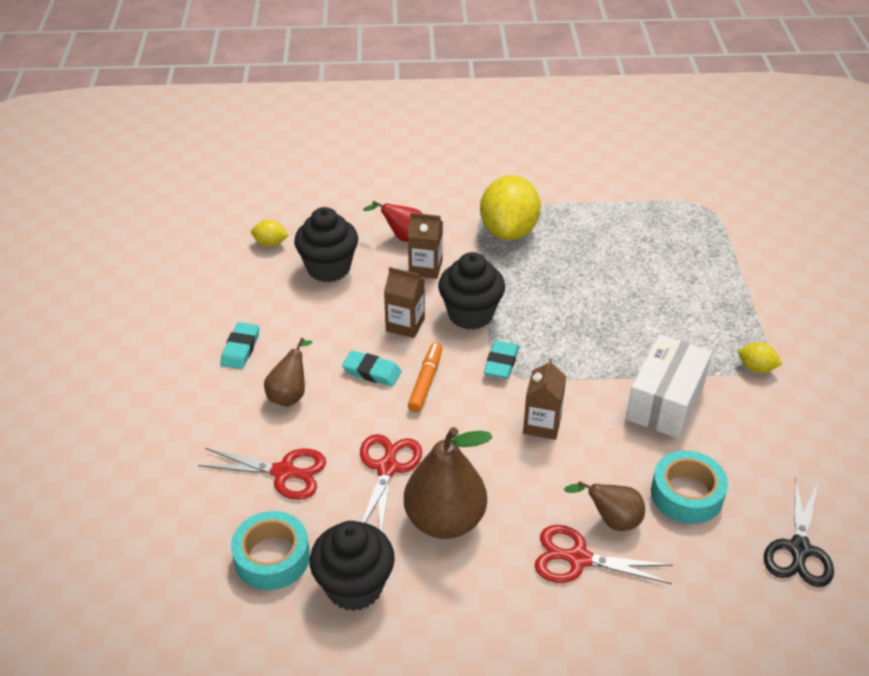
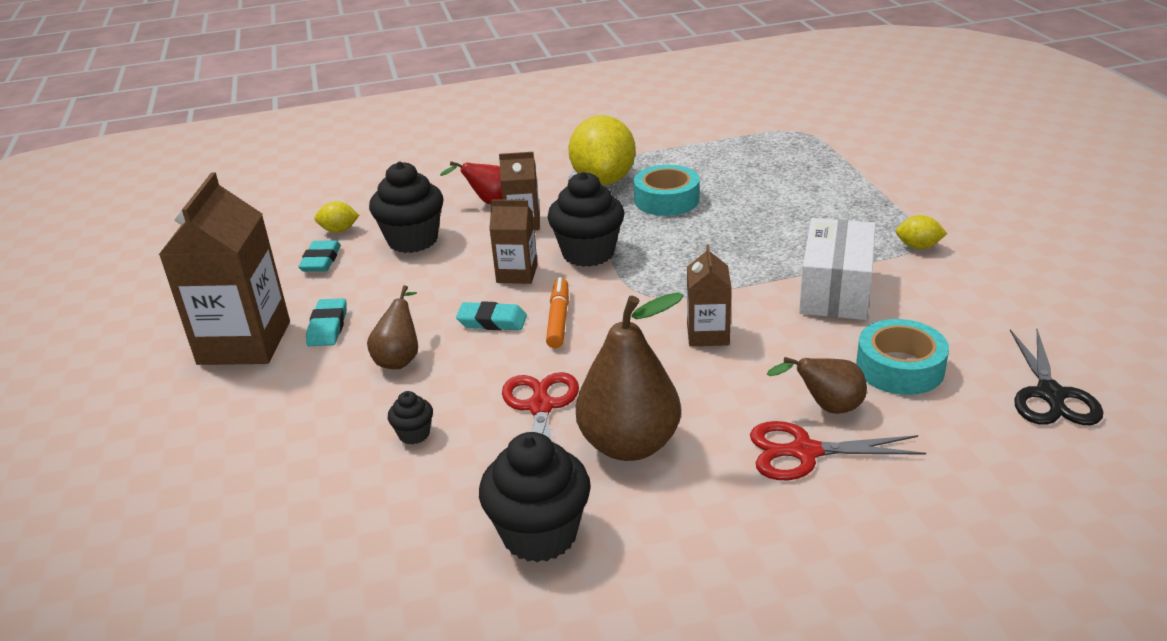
camera: 10 degrees left, 10 degrees down
(173, 351) = (244, 343): none -> brown carton
(272, 557) = (423, 524): turquoise tape -> turquoise tape (666, 200)
(284, 472) = (414, 434): red scissors -> black cupcake
(501, 363) = (638, 288): turquoise eraser -> turquoise eraser (321, 260)

